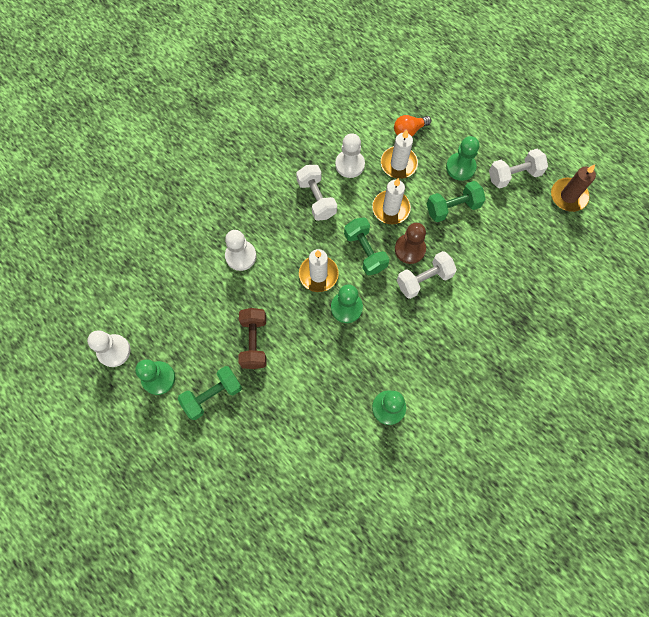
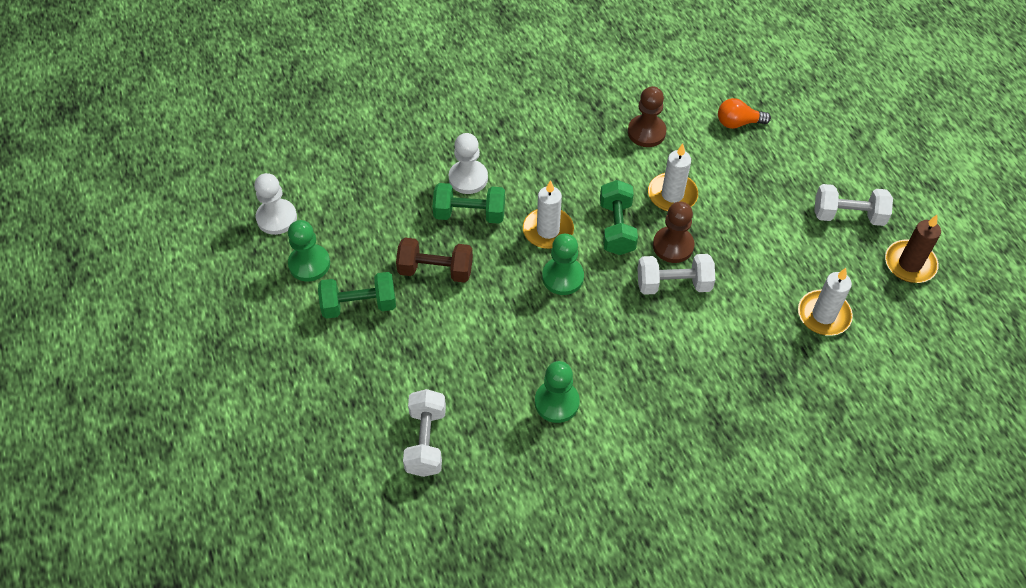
camera: 25 degrees right, 15 degrees down
(254, 342) = (435, 270): brown dumbbell -> brown dumbbell turned 75 degrees clockwise
(316, 199) = (588, 153): white dumbbell -> white dumbbell (426, 441)
(350, 164) = (646, 132): white pawn -> brown pawn
(398, 164) = (707, 152): white candle -> white candle (823, 315)
(452, 208) = (750, 222): green dumbbell -> green dumbbell (469, 214)
(460, 167) = (783, 183): green pawn -> none

